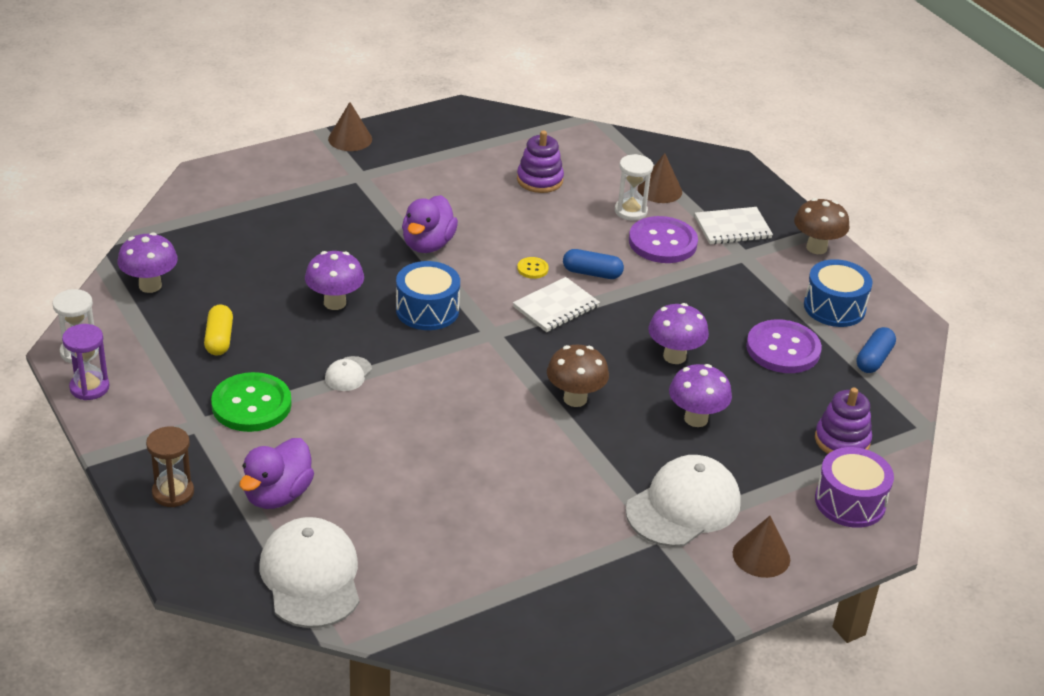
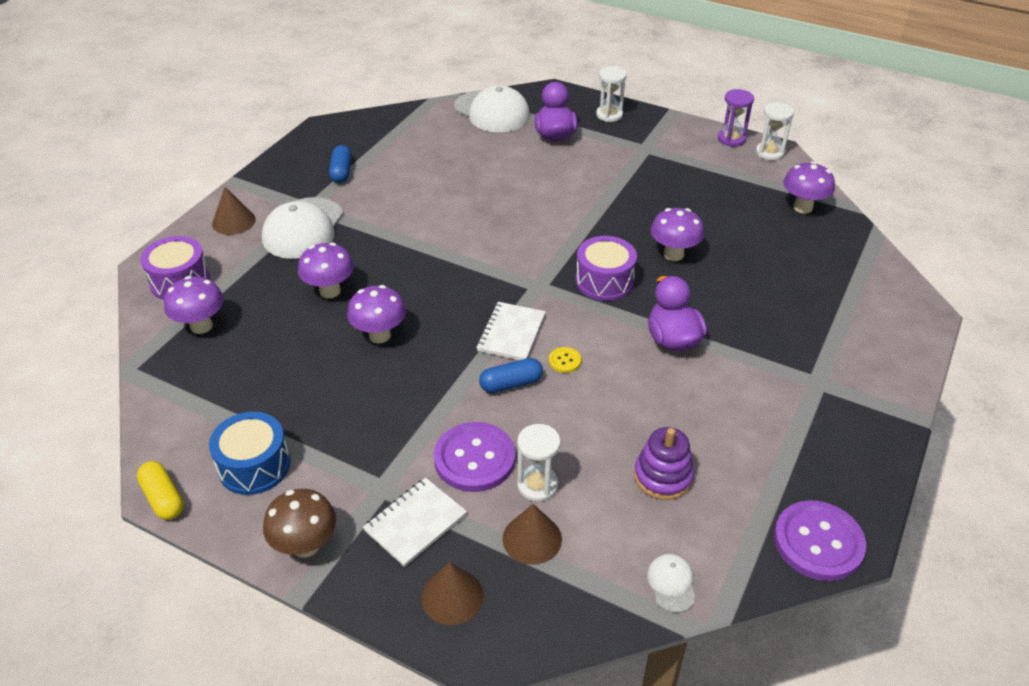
camera: 150 degrees right, 5 degrees up
(173, 493) = (609, 115): brown hourglass -> white hourglass
(219, 339) = (707, 195): yellow capsule -> yellow capsule (163, 498)
(251, 405) = (632, 169): green button -> none
(348, 374) = (600, 212): white cap -> white cap (671, 583)
(350, 139) = (887, 424): brown cone -> brown cone (452, 596)
(427, 310) = (604, 281): blue drum -> purple drum
(575, 399) = (431, 265): brown mushroom -> none
(783, 349) = (287, 389): purple button -> purple button (818, 542)
(842, 440) = (201, 326): purple stacking toy -> purple mushroom
(874, 359) = (194, 421): blue capsule -> blue capsule (341, 172)

